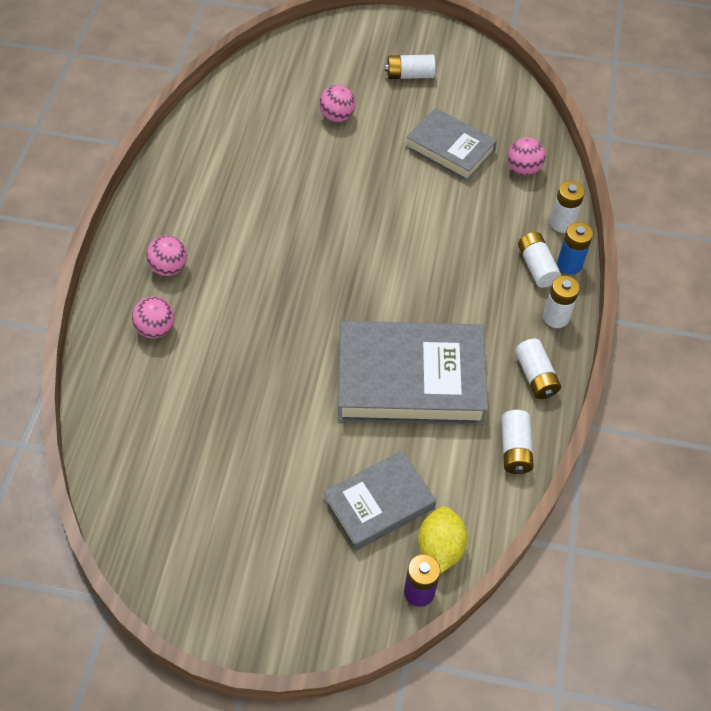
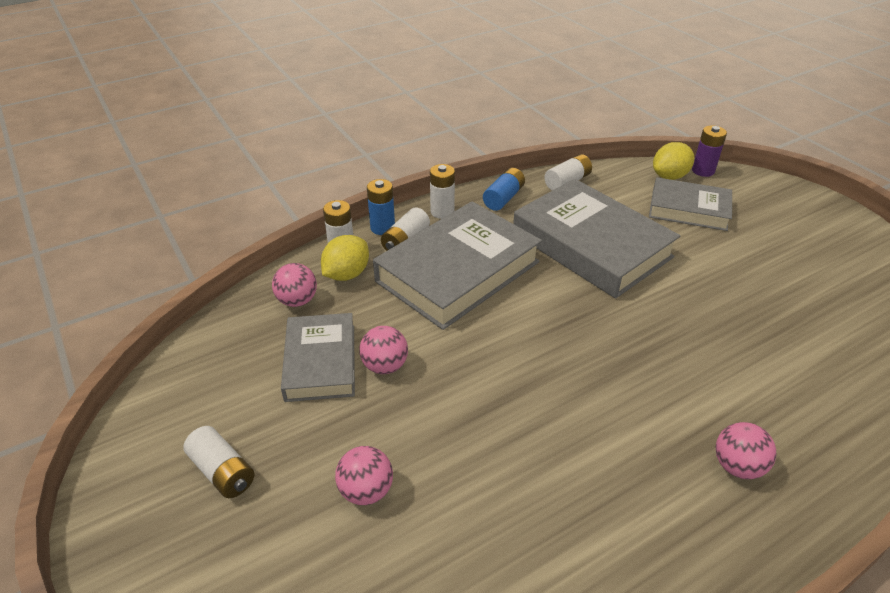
camera: 130 degrees left, 15 degrees down
(156, 329) = (794, 416): pink ball -> pink ball (385, 366)
(467, 271) = (458, 271): none -> grey book
(528, 209) = (347, 274): none -> yellow lemon
(535, 376) = (503, 198): white battery -> blue battery

